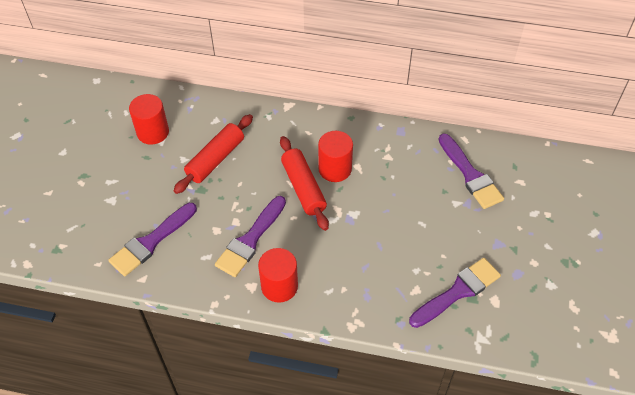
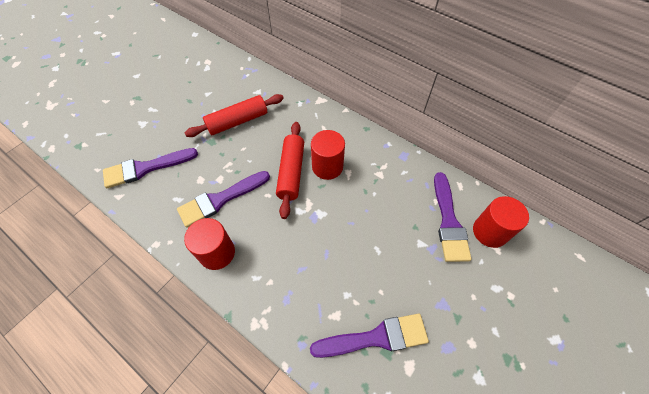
camera: 25 degrees right, 5 degrees up
(153, 132) = (206, 84): red cylinder -> red cylinder (490, 231)

